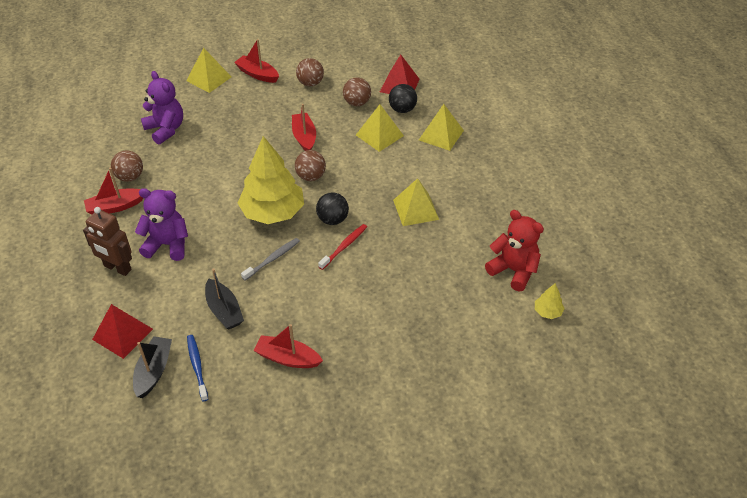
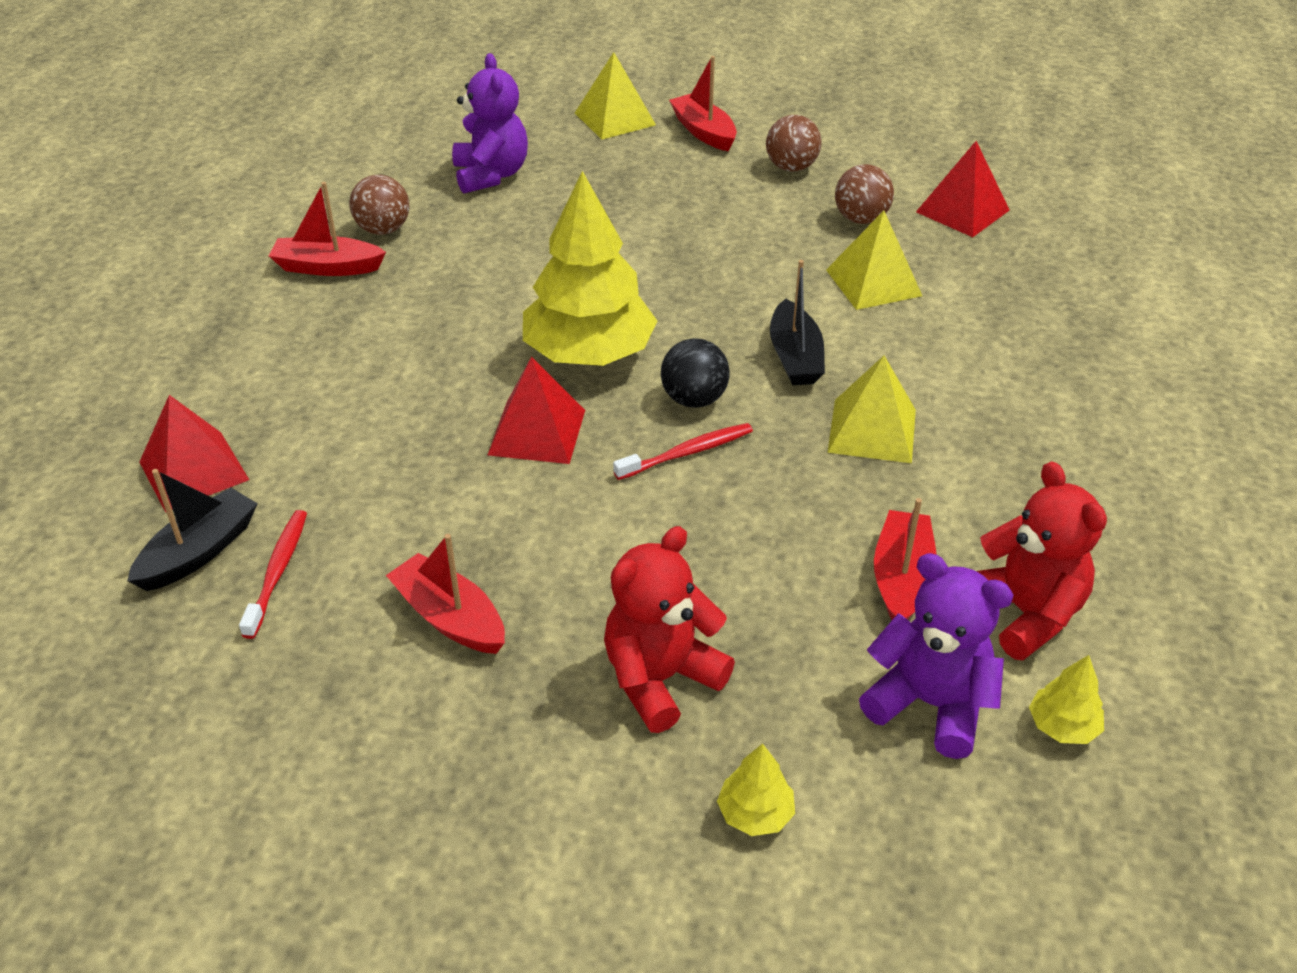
camera: 25 degrees right, 5 degrees down
(117, 268) = (262, 362): brown robot -> none
(167, 245) = (370, 351): purple teddy bear -> purple teddy bear (930, 704)
(197, 367) = (277, 572): blue toothbrush -> red toothbrush
(224, 310) = (392, 491): black boat -> black boat (795, 357)
(272, 259) = (537, 432): grey toothbrush -> red pyramid
(304, 137) = (726, 249): red boat -> red boat (901, 579)
(311, 176) = (697, 315): brown ball -> none
(390, 351) = (660, 679): none -> red teddy bear
(402, 109) = (945, 251): black ball -> none
(441, 135) = (1001, 315): yellow pyramid -> none
(455, 390) = (755, 813): none -> yellow tree

